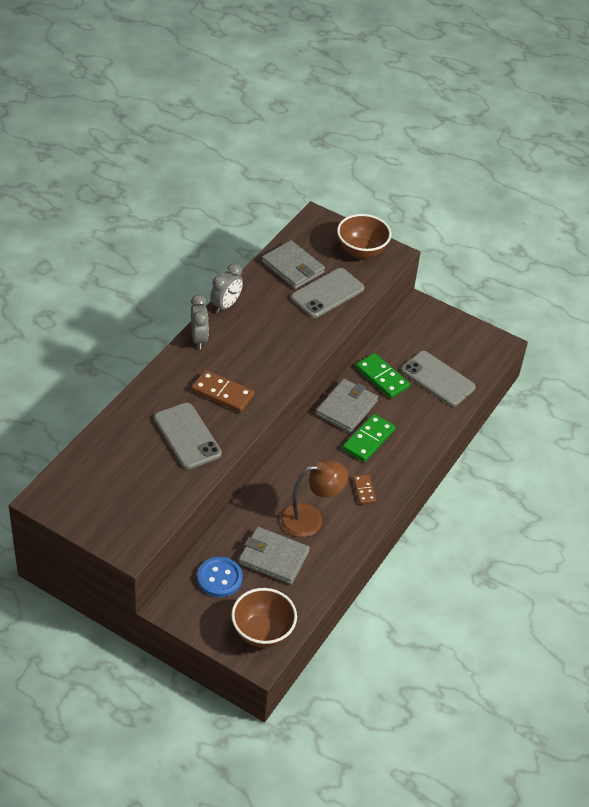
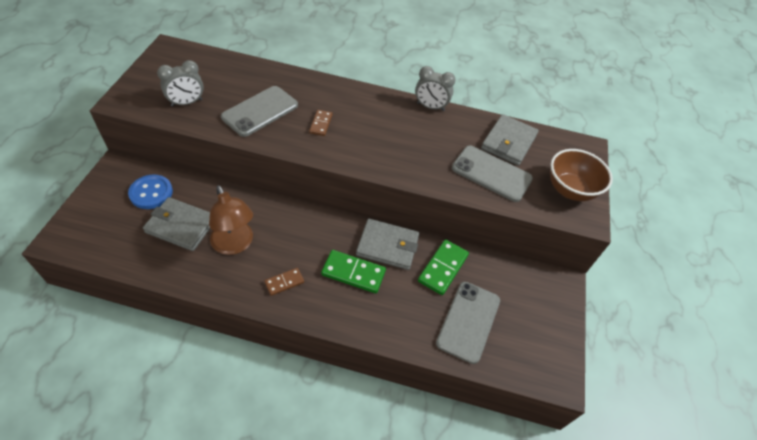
camera: 70 degrees right, 5 degrees up
(199, 338) = (380, 98): grey clock -> grey clock (187, 103)
(222, 393) = (321, 124): brown domino -> brown domino, size x0.59
(262, 632) = (90, 235): brown bowl -> none
(273, 558) = (181, 226): grey wallet -> grey wallet turned 75 degrees counterclockwise

